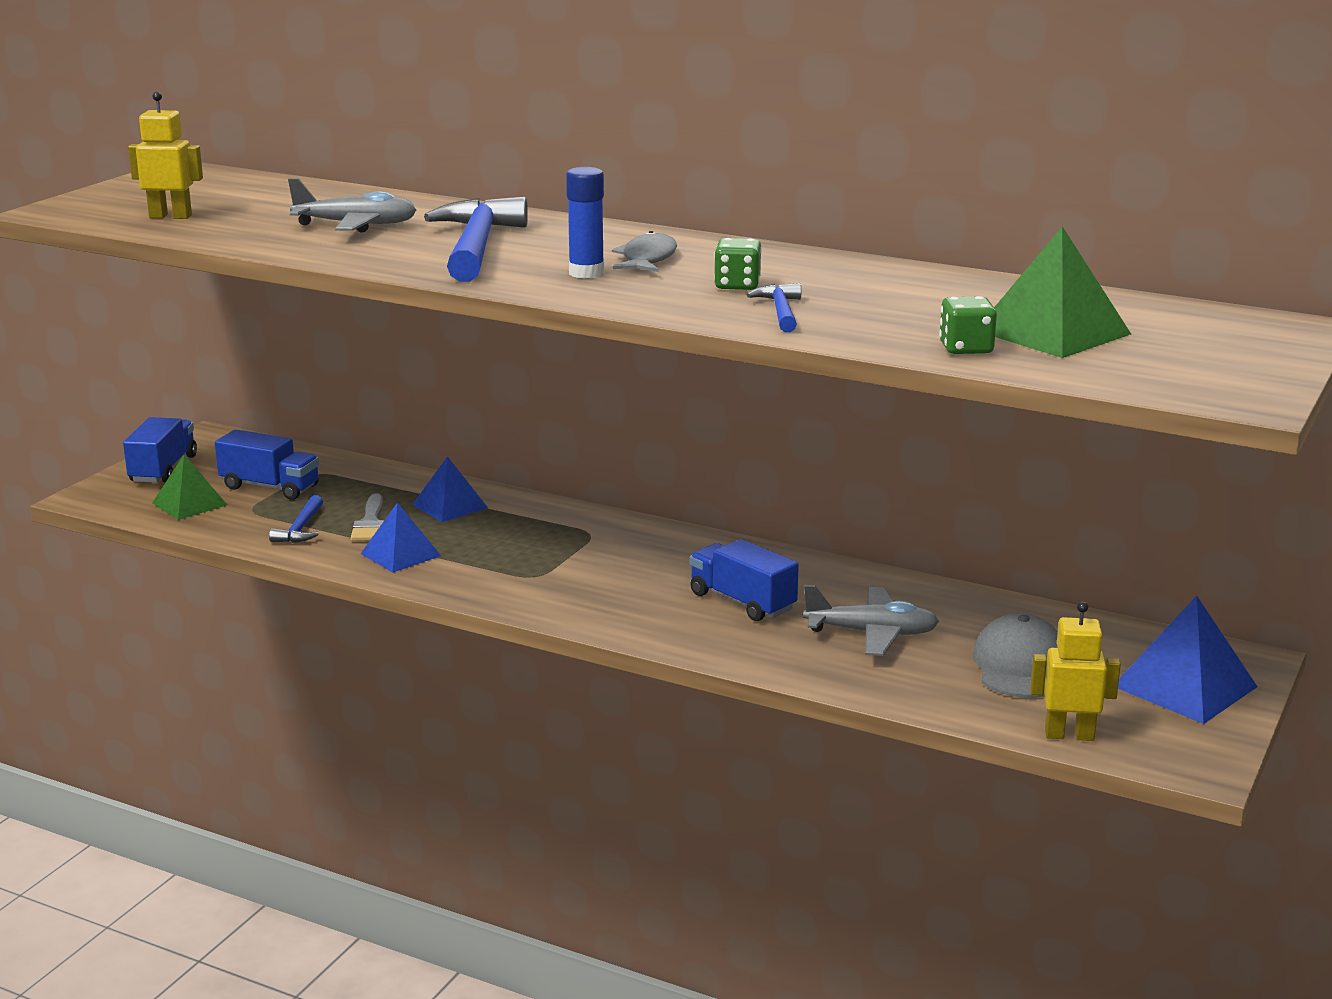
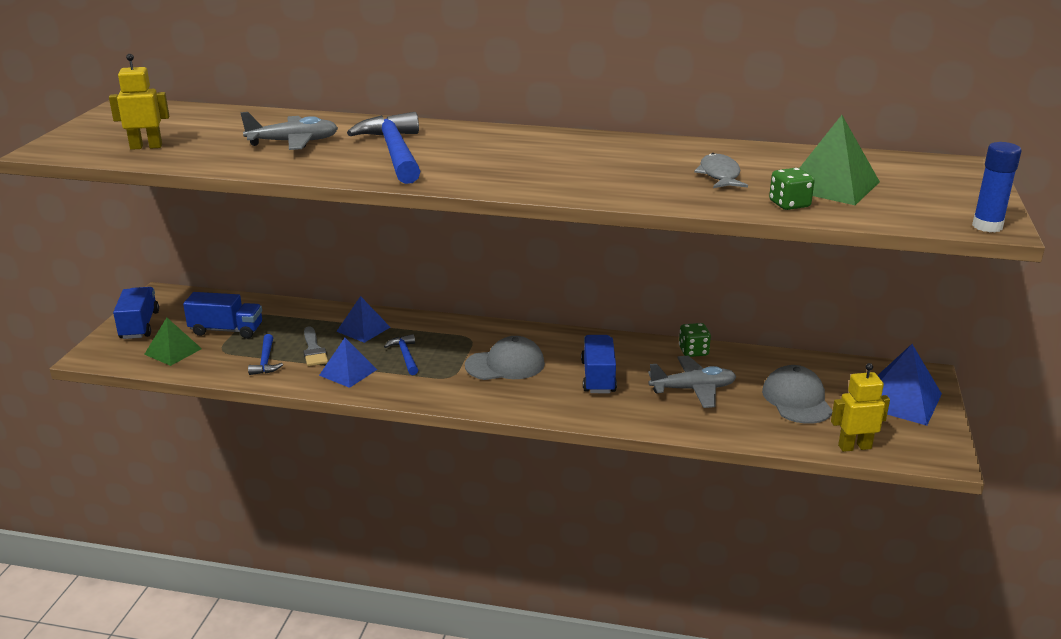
camera: 15 degrees left, 5 degrees up
(586, 273) = (489, 167): blue glue stick -> blue glue stick (987, 226)
(619, 571) = (505, 365): none -> grey cap
(647, 259) = (522, 152): grey fish -> grey fish (719, 175)
(737, 285) = (599, 168): green dice -> green dice (693, 351)
(742, 602) = (598, 377): blue truck -> blue truck turned 60 degrees clockwise
(780, 311) = (645, 186): blue hammer -> blue hammer (405, 356)

